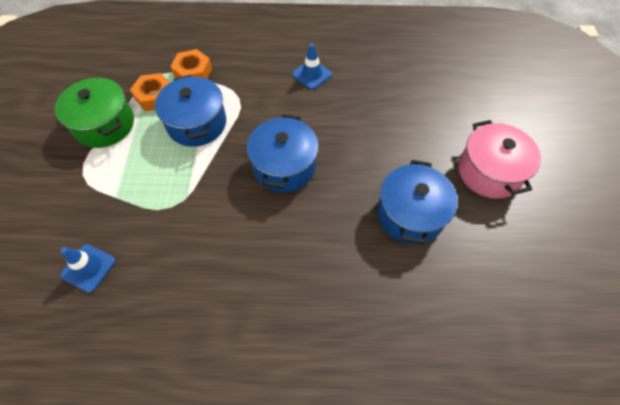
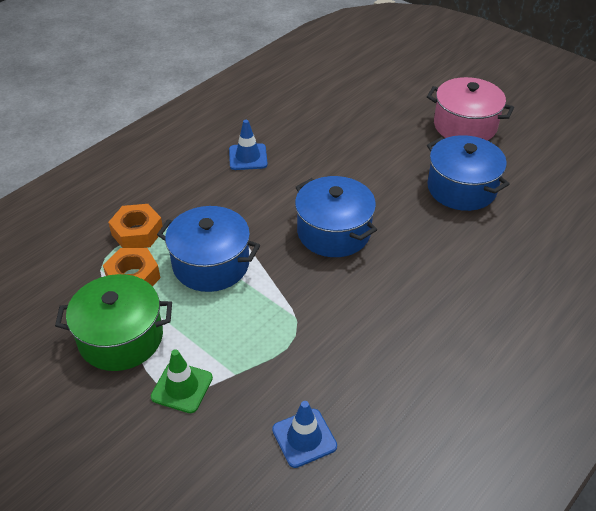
camera: 50 degrees left, 15 degrees down
(87, 178) = (182, 387): none -> green traffic cone

